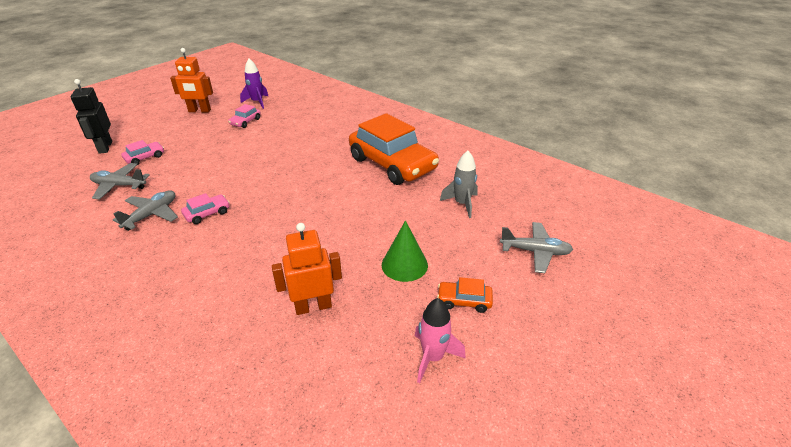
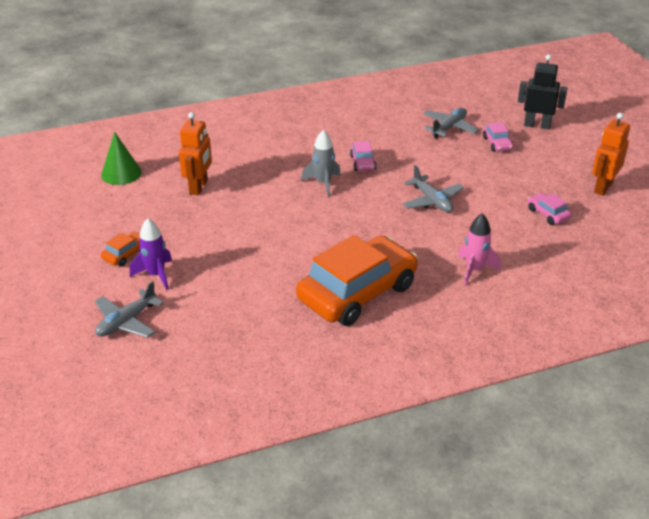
camera: 120 degrees right, 0 degrees up
(152, 215) = (385, 138): grey plane -> grey plane (432, 201)
(257, 102) = (608, 234): purple rocket -> purple rocket (156, 275)
(392, 164) = (357, 292): orange car -> orange car turned 150 degrees clockwise
(404, 265) = (194, 241): green cone -> green cone (121, 173)
(433, 357) = (100, 220): pink rocket -> pink rocket (474, 270)
(462, 204) = (237, 310): grey rocket -> grey rocket (323, 183)

